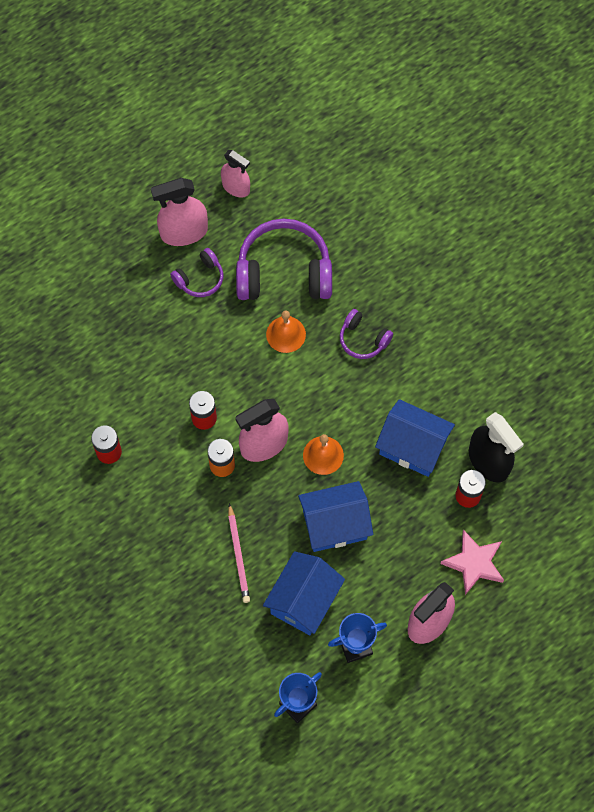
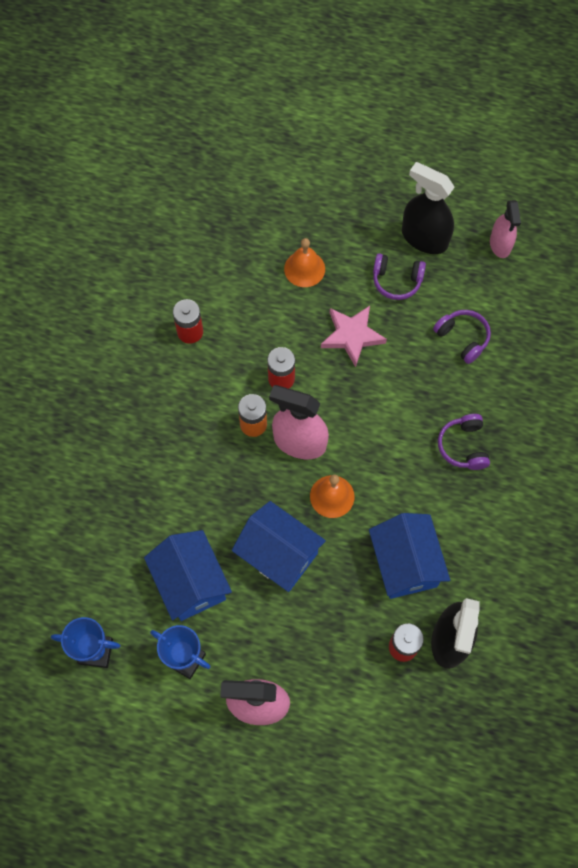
camera: 50 degrees right, 0 degrees up
(184, 232) = (424, 238): pink spray bottle -> black spray bottle
(238, 555) = (187, 499): pink pencil -> none
(284, 272) = (462, 338): purple headphones -> purple headphones, size x0.50
(286, 334) = (410, 382): orange bell -> orange bell (304, 269)
(304, 600) = (191, 583): blue house -> blue house turned 75 degrees clockwise
(474, 563) = (345, 702): pink star -> pink star (352, 336)

